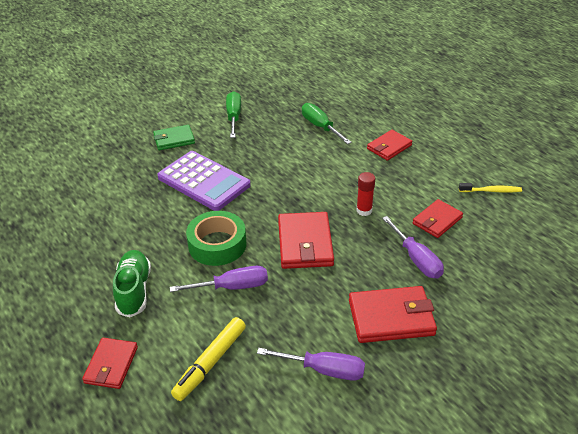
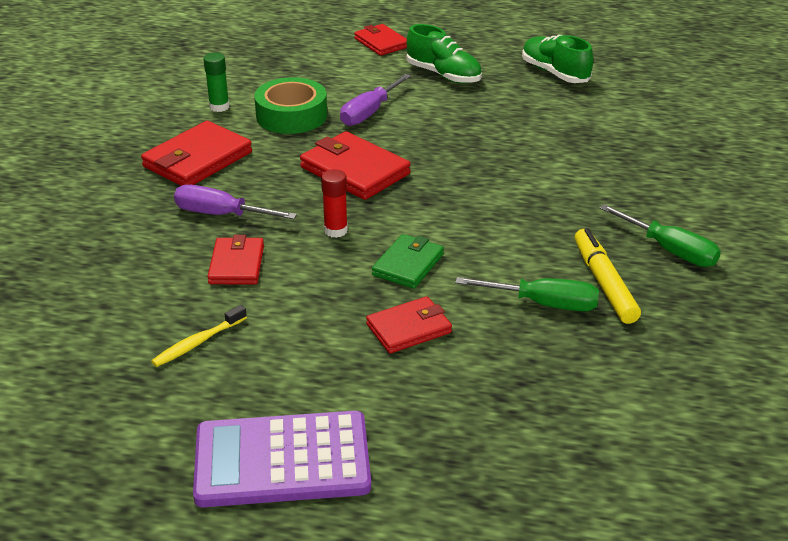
camera: 135 degrees right, 5 degrees down
(73, 242) = (554, 73): none -> green shoe
(174, 139) = (670, 185): green wallet -> green wallet (408, 264)
(203, 181) = (550, 166): purple calculator -> purple calculator (282, 460)
(210, 363) = (313, 73): yellow marker -> yellow marker (604, 283)
(217, 244) = (435, 130): green tape -> green tape (291, 115)
(323, 370) = (219, 107): purple screwdriver -> green glue stick
(389, 147) = (409, 328): red wallet -> red wallet turned 60 degrees clockwise

